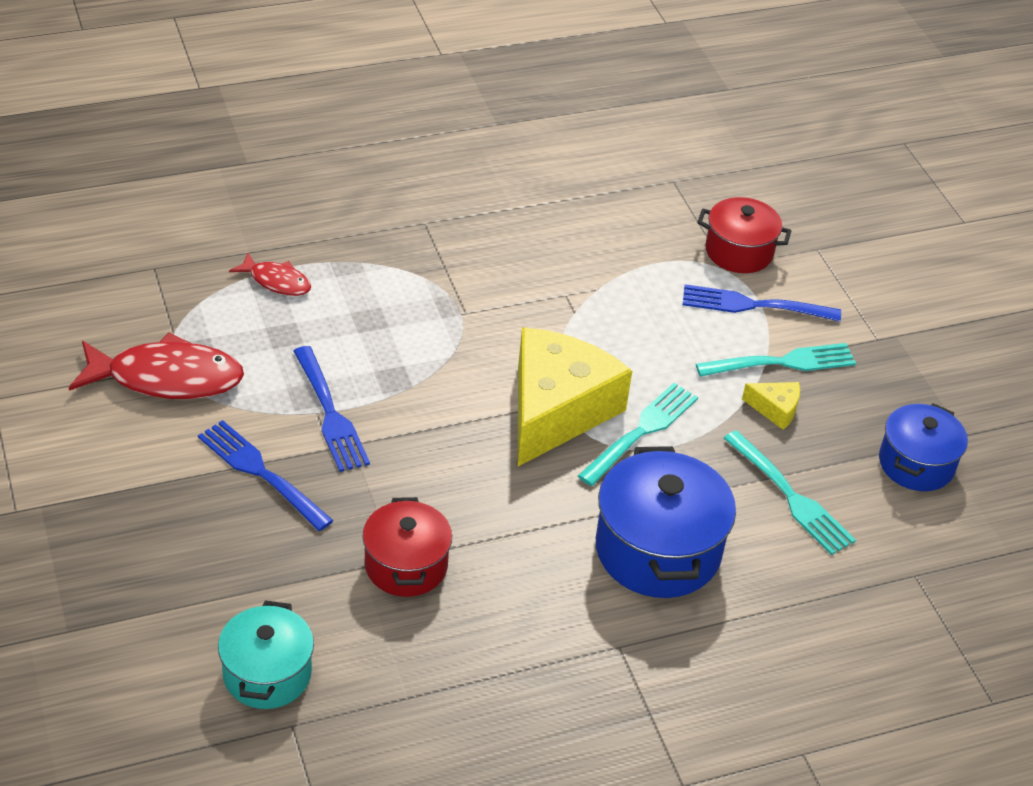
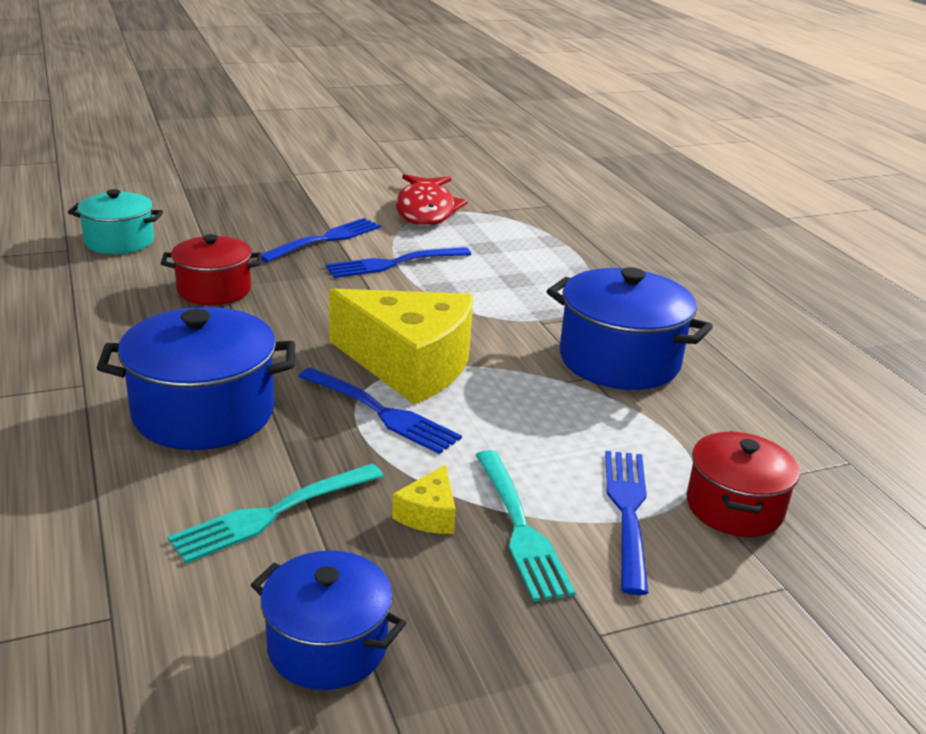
camera: 90 degrees right, 15 degrees down
(277, 281) = (551, 245): red fish -> none
(535, 272) = (619, 360): none -> blue pot
(641, 432) = (380, 412): turquoise fork -> blue fork

